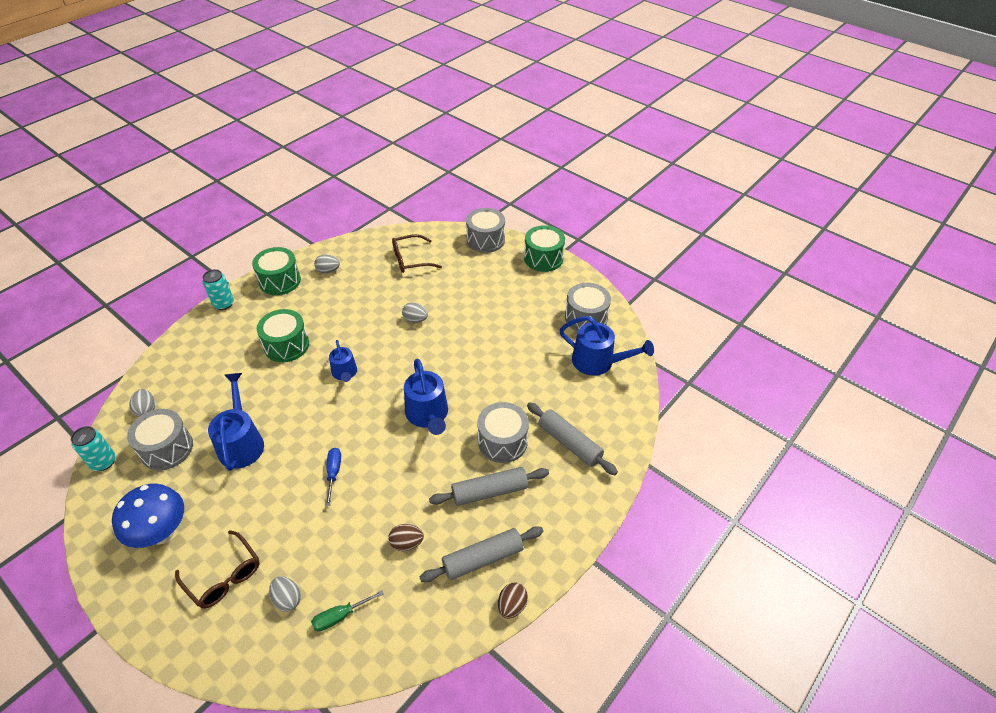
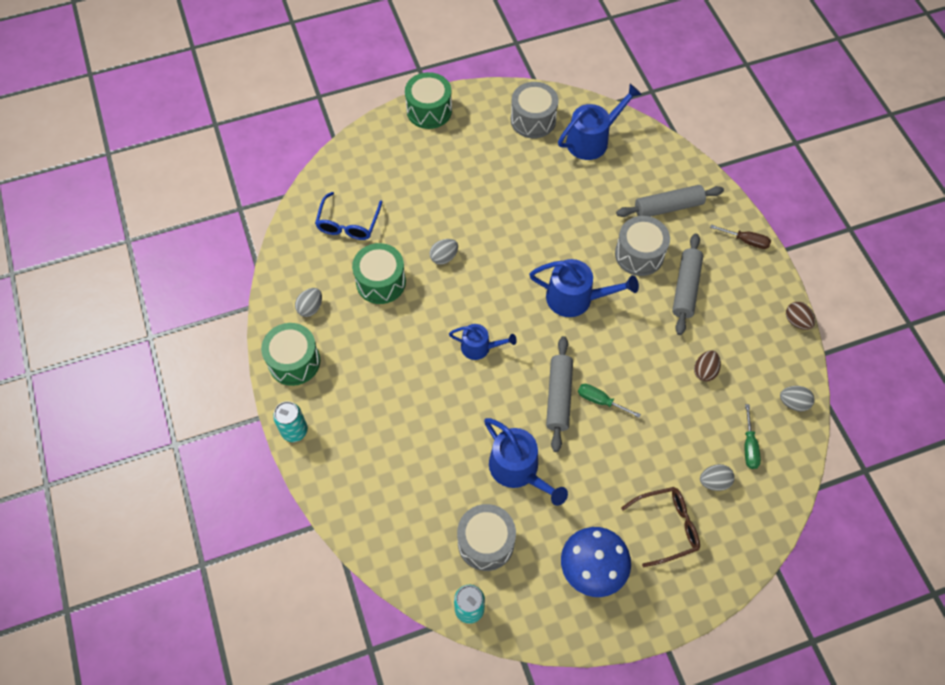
camera: 60 degrees left, 15 degrees up
(146, 410) = (417, 551): grey egg -> grey egg (793, 403)
(241, 443) = (518, 470): blue watering can -> blue watering can turned 150 degrees counterclockwise
(286, 345) = (405, 387): green drum -> green drum (381, 282)
(333, 473) = (600, 401): blue screwdriver -> green screwdriver
(411, 260) = (348, 224): brown glasses -> blue glasses
(483, 559) = (747, 322): grey rolling pin -> grey rolling pin (559, 397)
(485, 240) = (365, 144): grey drum -> none
(577, 521) = (745, 241): none -> brown screwdriver

